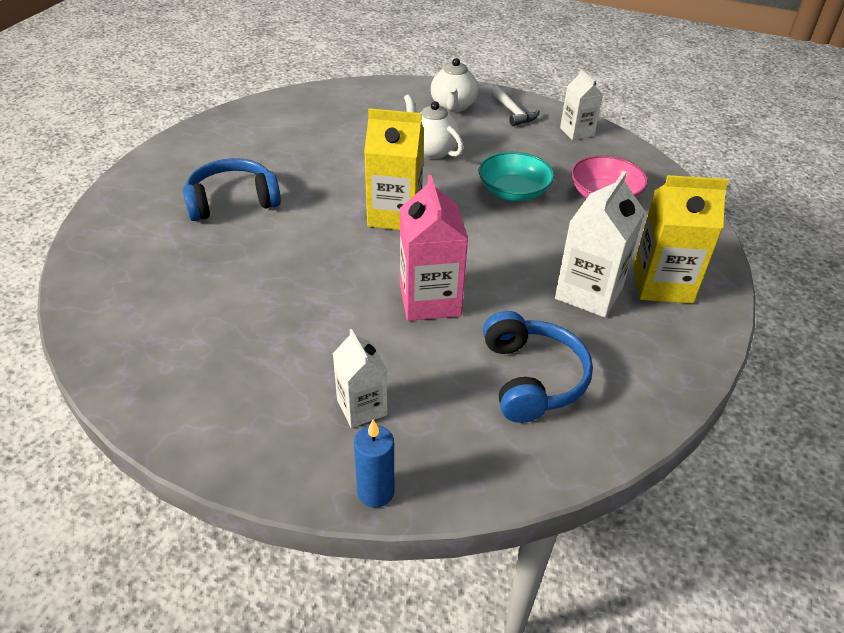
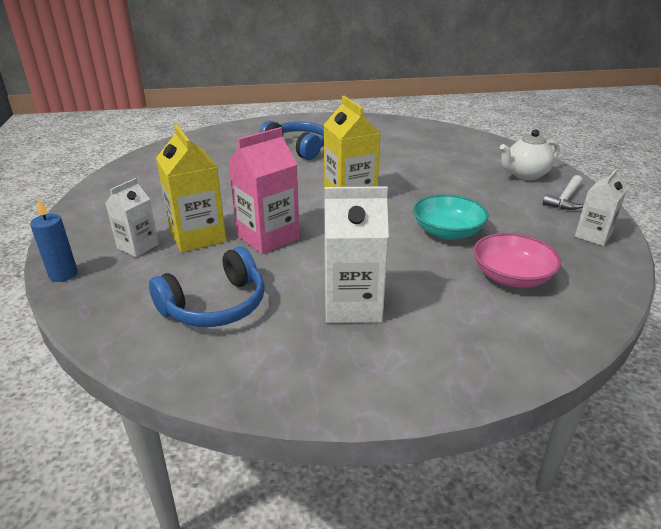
camera: 60 degrees right, 10 degrees down
(432, 150) = (450, 185): white teapot -> none
(662, 284) = (414, 346): yellow carton -> yellow carton (197, 236)

